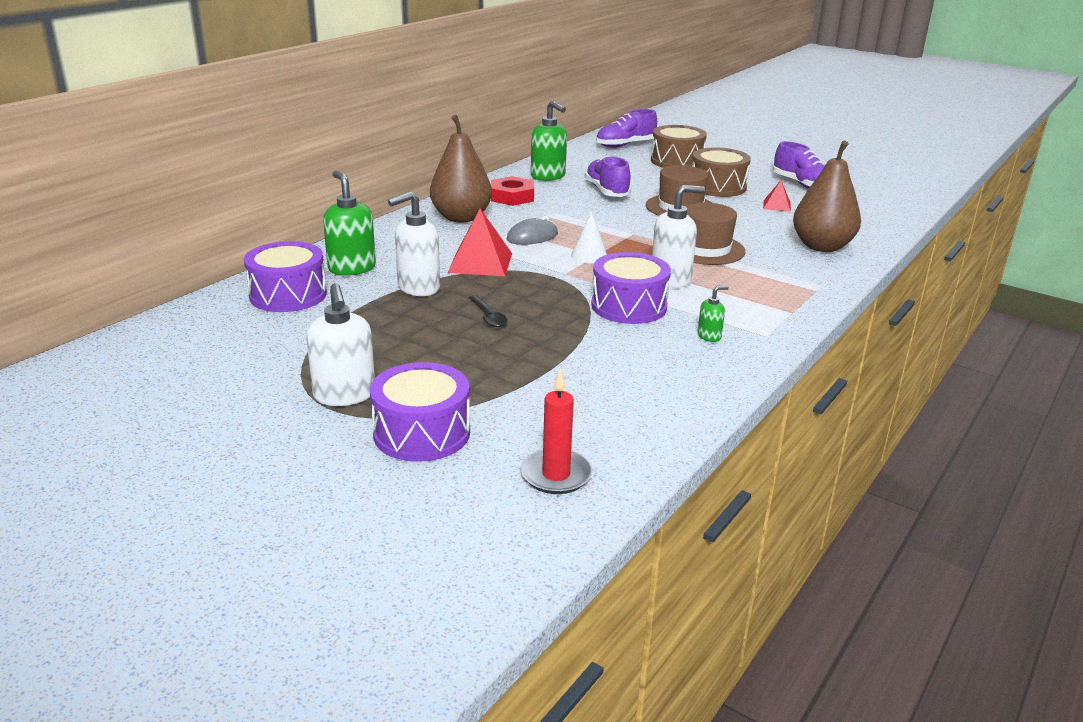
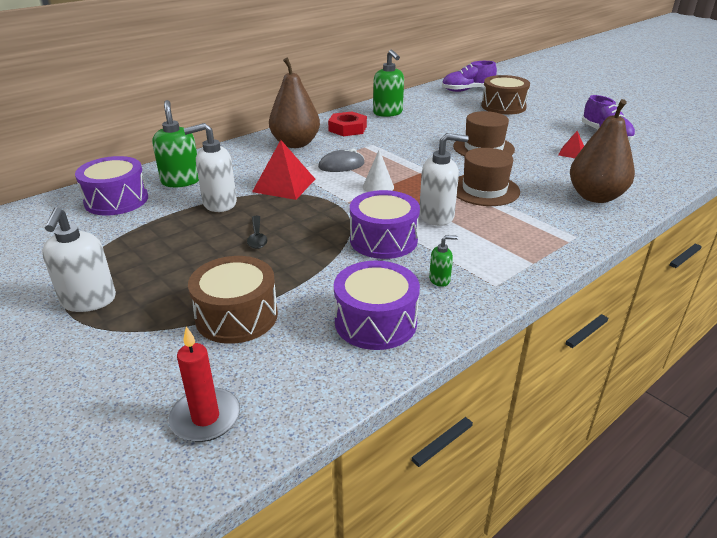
camera: 15 degrees right, 5 degrees up
(421, 433) = (121, 350): purple drum -> purple drum (375, 322)
(607, 191) = (428, 129): purple shoe -> none
(717, 187) = (527, 131): brown drum -> brown drum (237, 316)

